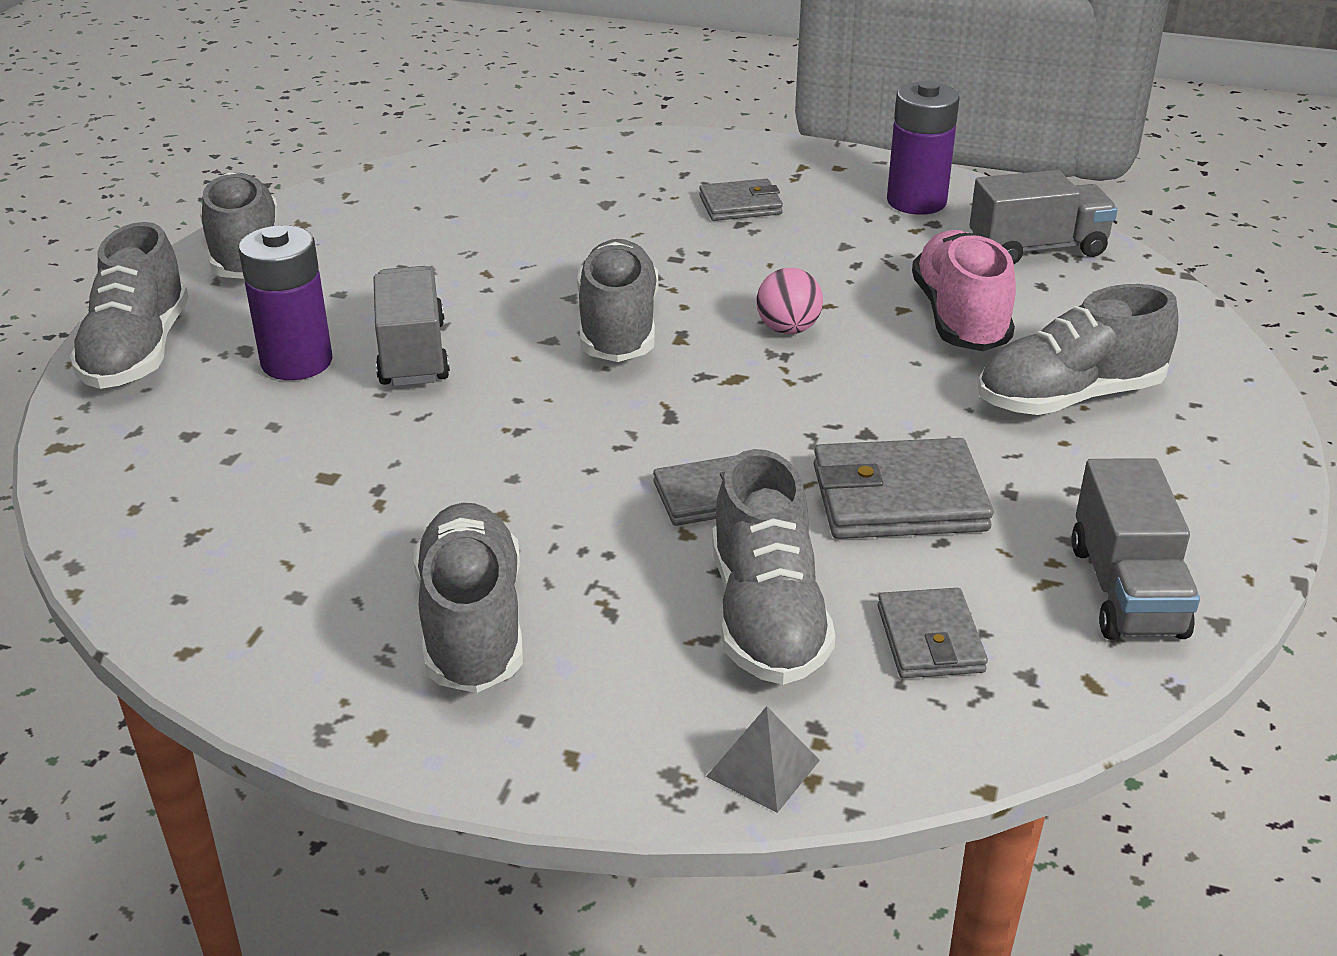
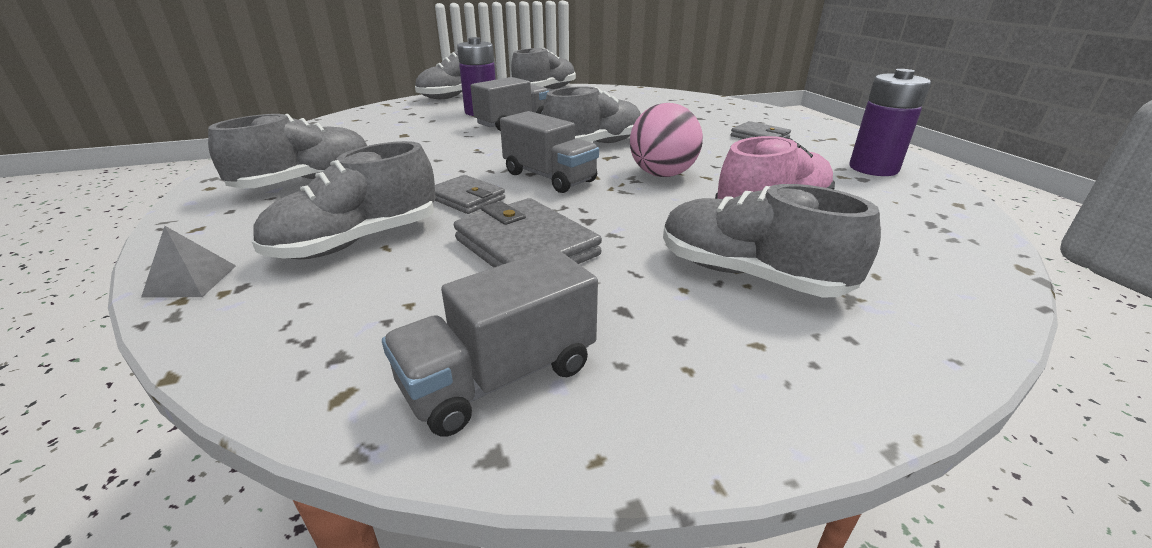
camera: 55 degrees right, 5 degrees down
(788, 329) = (662, 174): pink ball -> pink ball, size x1.56
(930, 639) = (364, 301): grey wallet -> none
(1037, 248) = (917, 213): grey truck -> grey truck (549, 177)

